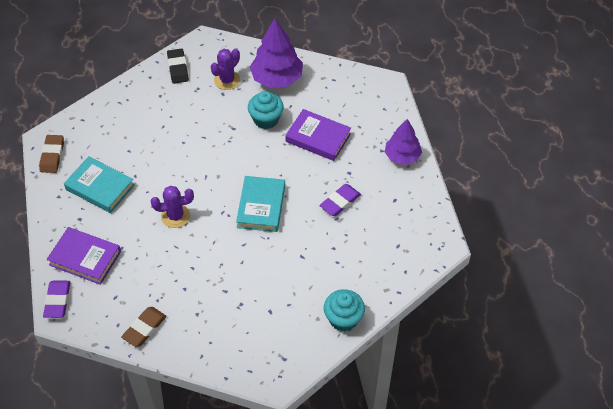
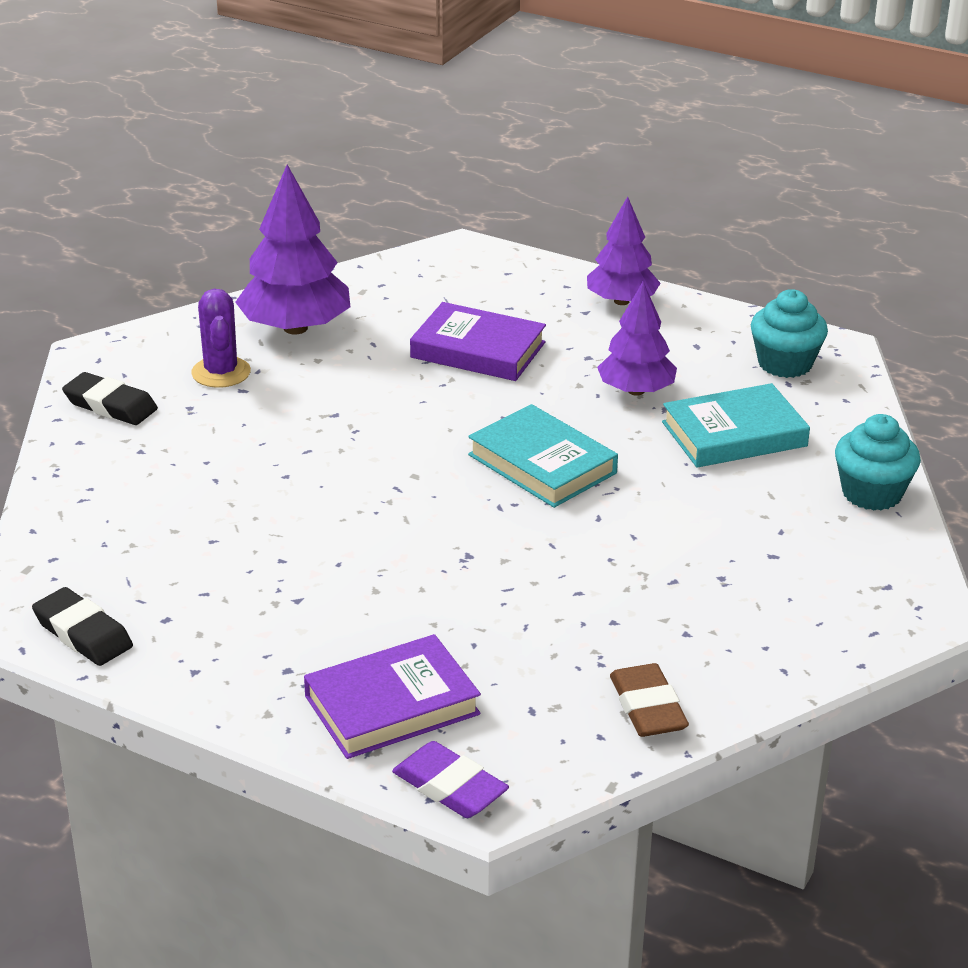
camera: 50 degrees left, 20 degrees down
(52, 156) = (83, 633): brown eraser -> black eraser
(100, 187) = (248, 611): turquoise book -> turquoise book (734, 434)
(175, 216) = (439, 558): purple cactus -> none
(266, 119) = (365, 376): turquoise cupcake -> turquoise cupcake (785, 364)
(318, 138) = (478, 350): purple book -> purple book turned 45 degrees clockwise
(340, 202) = (636, 391): purple eraser -> purple tree

